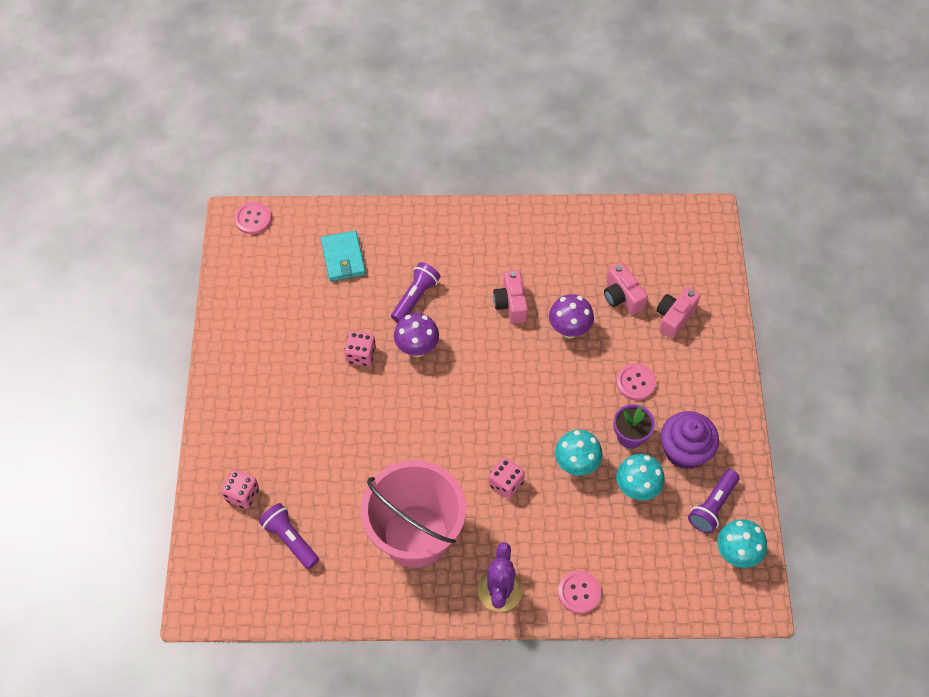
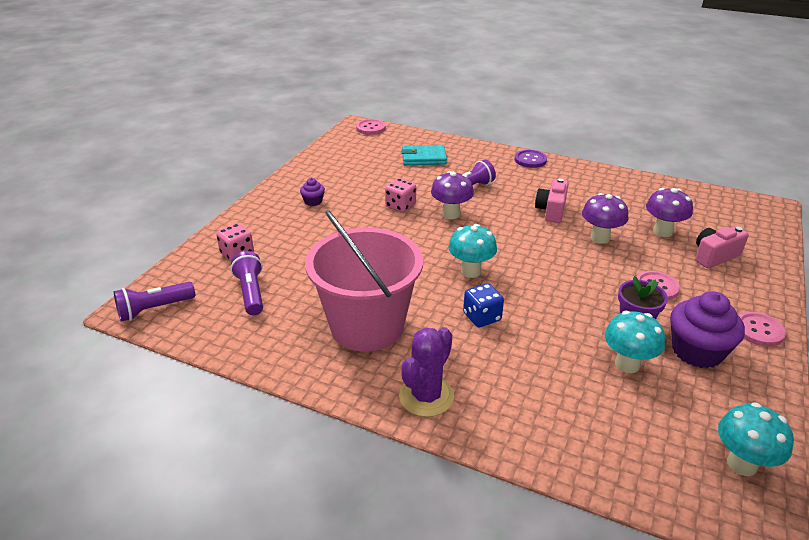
camera: 25 degrees right, 25 degrees down
(267, 383) = (313, 201): none -> purple cupcake
(343, 258) = (423, 158): turquoise wallet -> turquoise wallet turned 75 degrees clockwise
(458, 218) = (530, 160): none -> purple button
(506, 483) = (482, 317): pink dice -> blue dice
(576, 464) = (564, 326): turquoise mushroom -> turquoise mushroom (470, 271)
(579, 592) = (517, 431): pink button -> pink button (758, 330)
(622, 297) = (662, 231): pink camera -> purple mushroom
(712, 506) = (719, 408): purple flashlight -> purple flashlight (154, 309)

